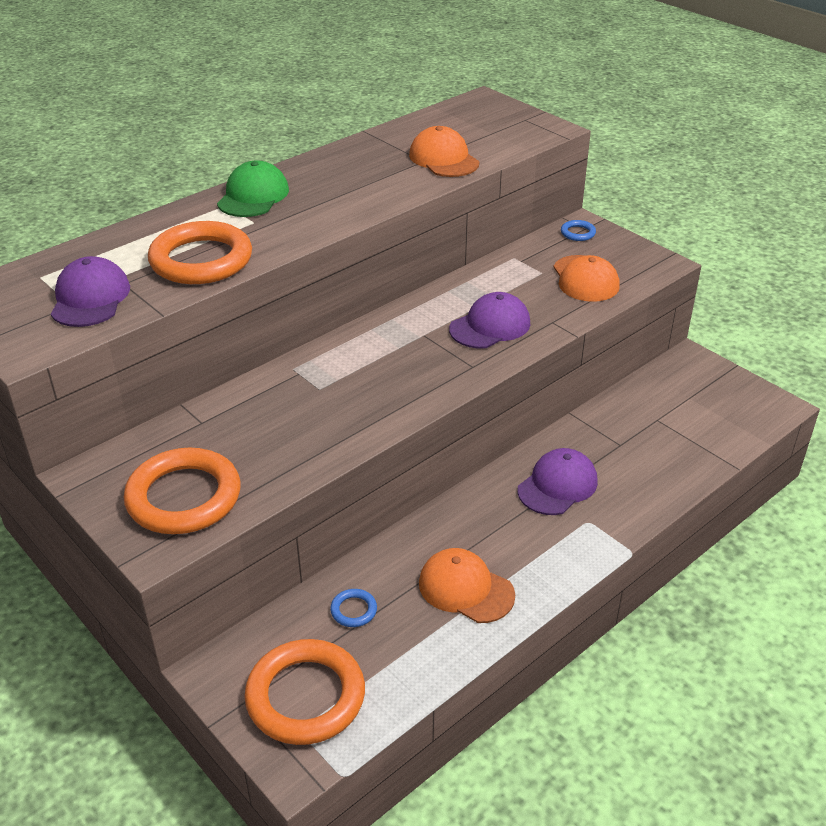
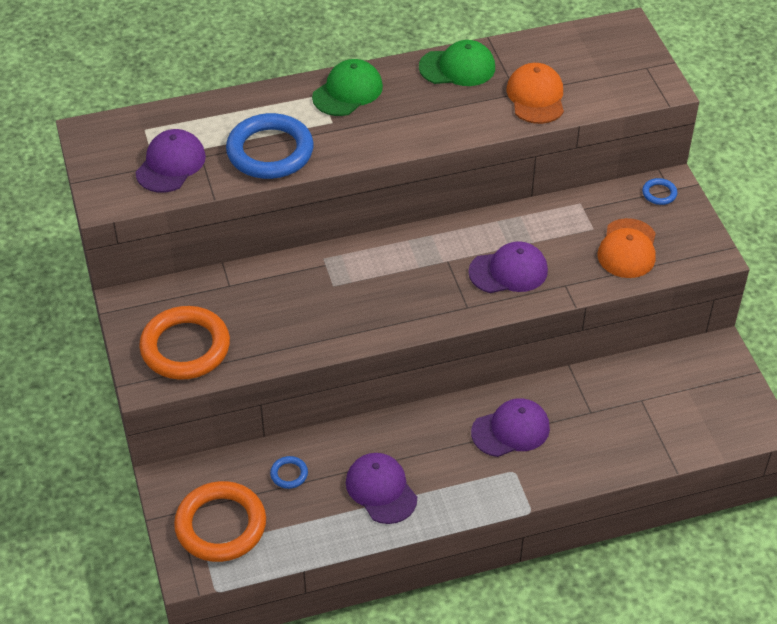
camera: 25 degrees right, 10 degrees up
(201, 260) = (270, 151): orange ring -> blue ring
(351, 156) = (457, 67): none -> green cap
(466, 589) = (381, 490): orange cap -> purple cap

